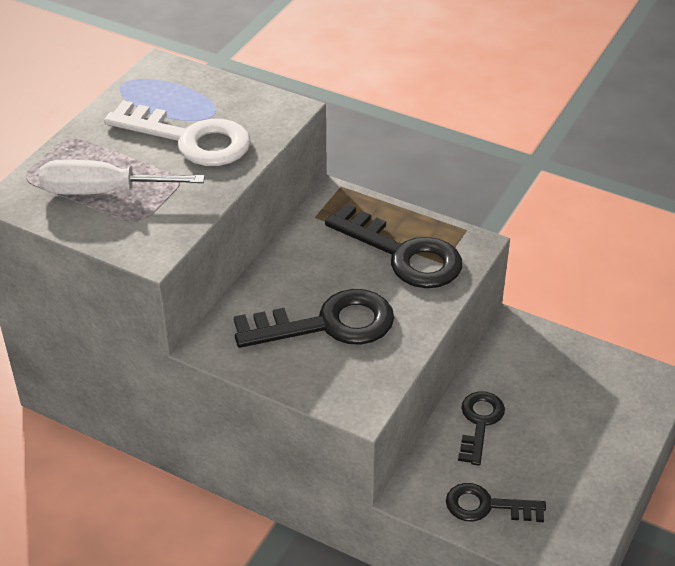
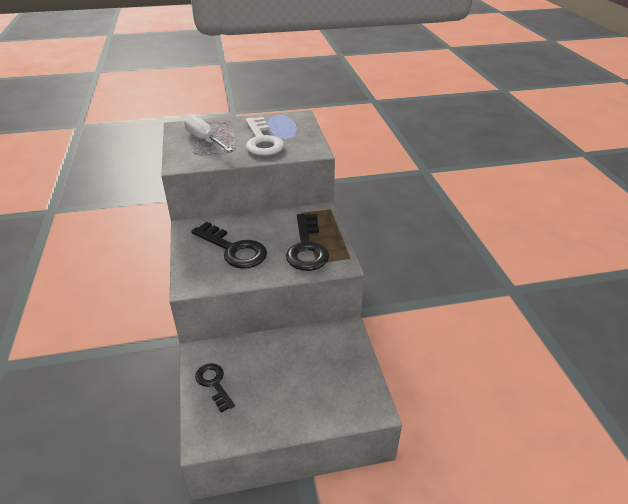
camera: 50 degrees right, 5 degrees down
(479, 423) = (268, 351): black key -> none

